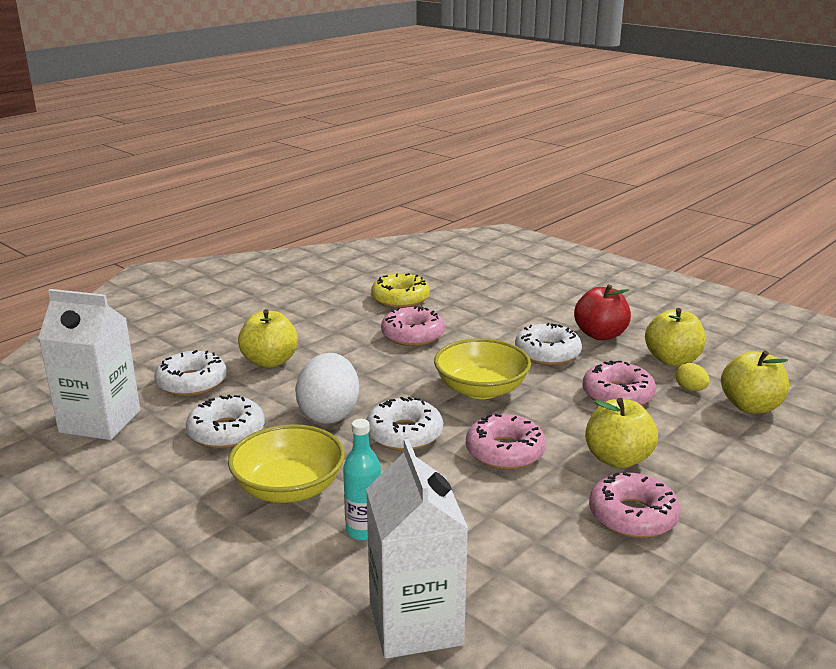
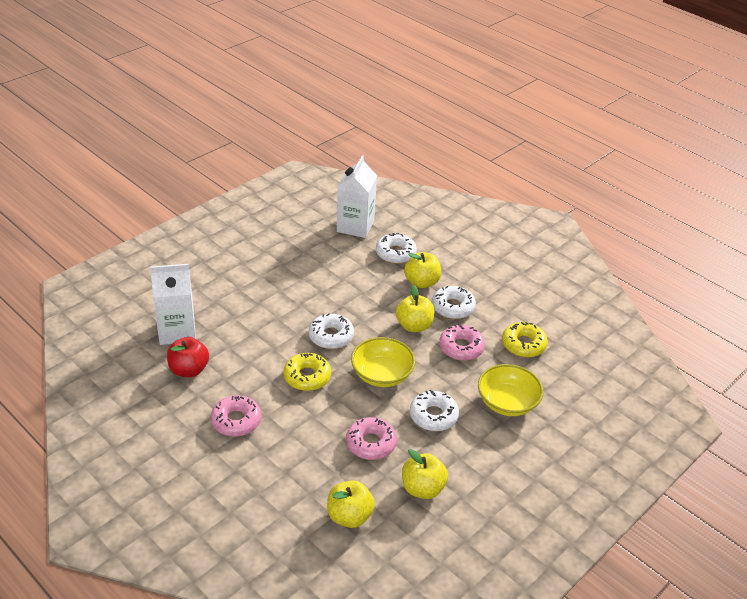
camera: 90 degrees right, 15 degrees up
(226, 432) = (340, 269): white donut -> white donut (453, 307)
(289, 488) = (284, 293): yellow bowl -> yellow bowl (507, 402)
(329, 414) = (356, 307): white egg -> none
(364, 530) = (245, 318): turquoise bottle -> none
(505, 452) = (307, 377): pink donut -> yellow donut
(600, 335) = (465, 453): red apple -> red apple (189, 370)
(618, 459) = (292, 426): yellow apple -> yellow apple (414, 326)
(690, 389) = (376, 487): yellow egg -> none

